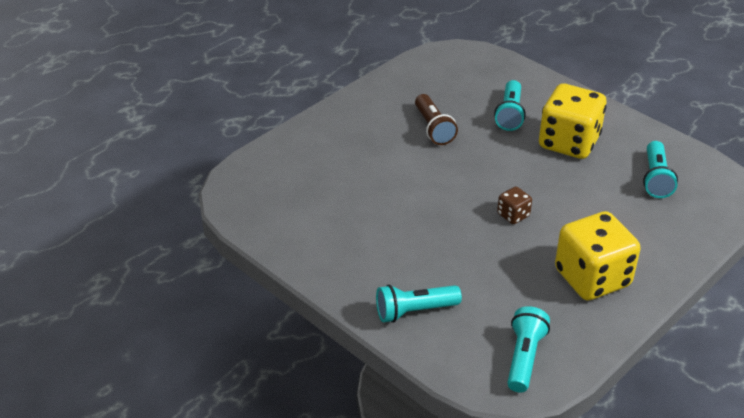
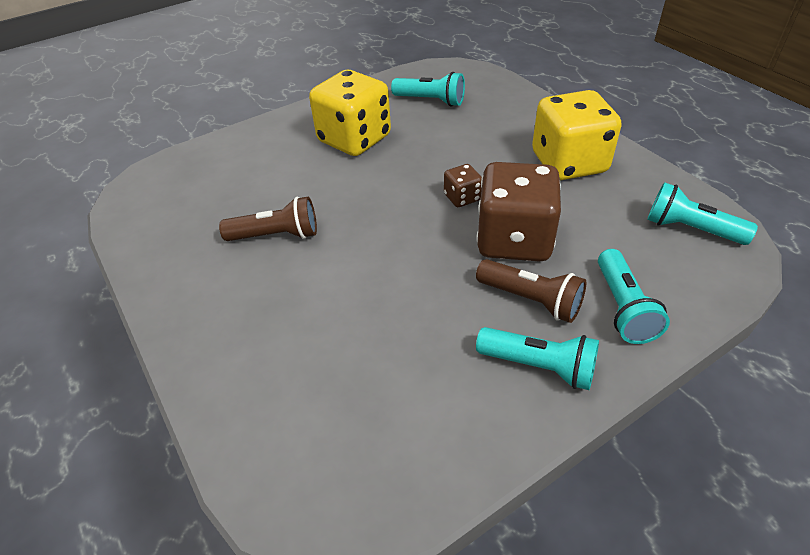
camera: 75 degrees left, 5 degrees up
(408, 261) = (531, 300): none -> brown flashlight
(471, 249) = (514, 240): none -> brown dice
(510, 114) = (284, 170): turquoise flashlight -> turquoise flashlight (539, 366)

